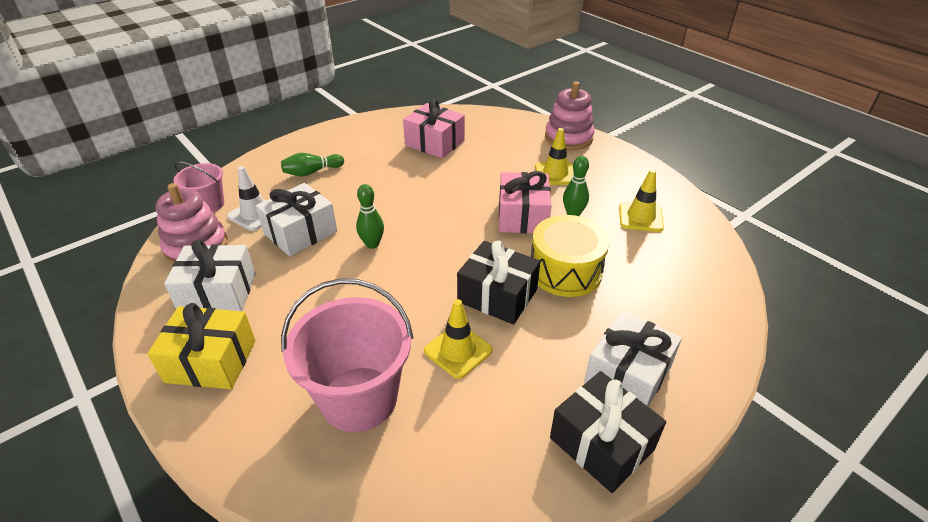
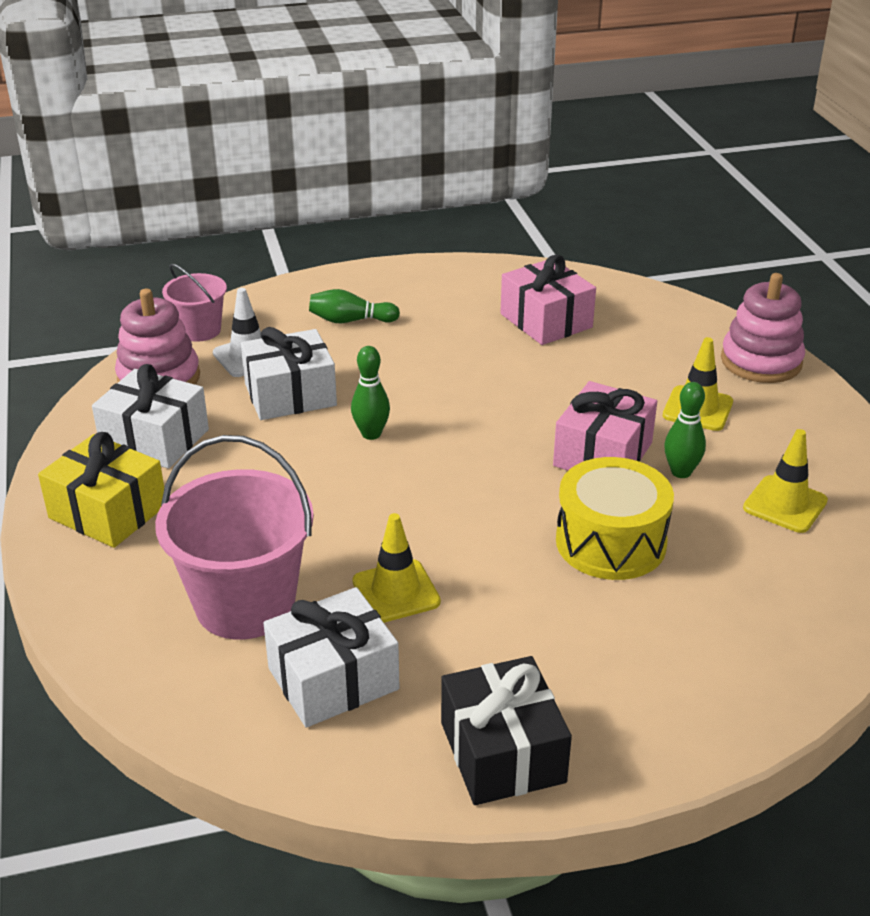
camera: 25 degrees right, 5 degrees down
(497, 296) = (492, 544): black gift -> none
(627, 375) = (598, 692): white gift -> white gift (333, 679)

